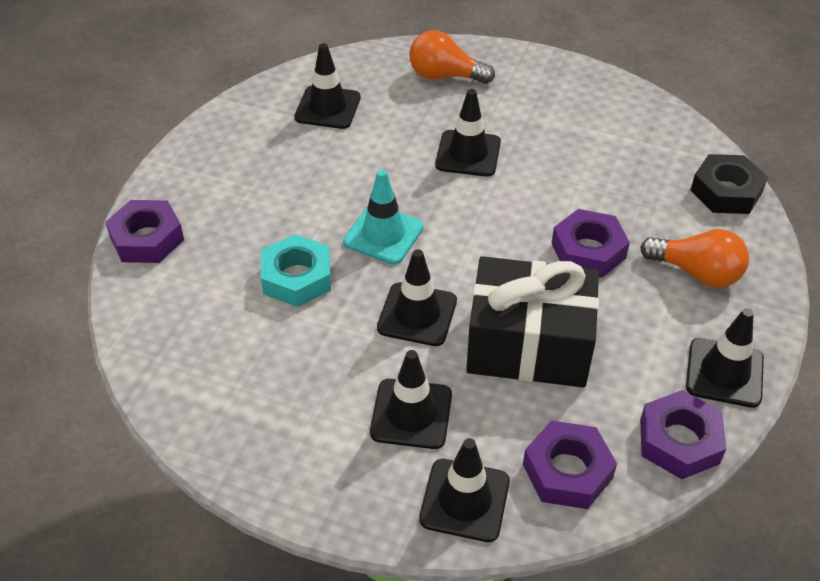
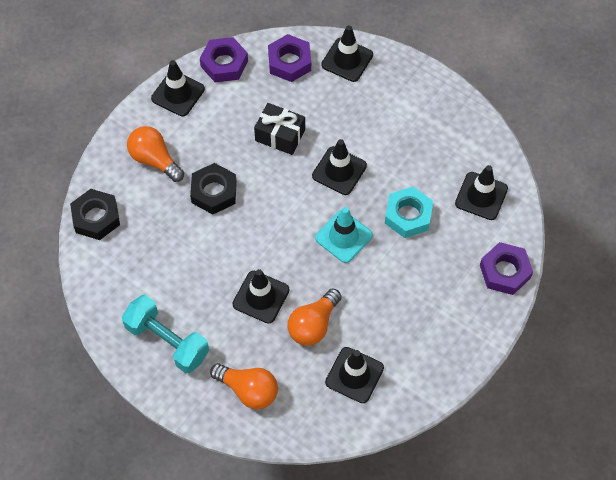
camera: 165 degrees left, 15 degrees up
(392, 141) = (313, 324): none -> orange light bulb
(411, 414) = (361, 110): black traffic cone -> black traffic cone (481, 196)
(529, 345) = (280, 135): black gift -> black gift, size x0.58
(558, 97) = (167, 341): none -> turquoise dumbbell
(588, 250) = (214, 192): purple nut -> black nut

